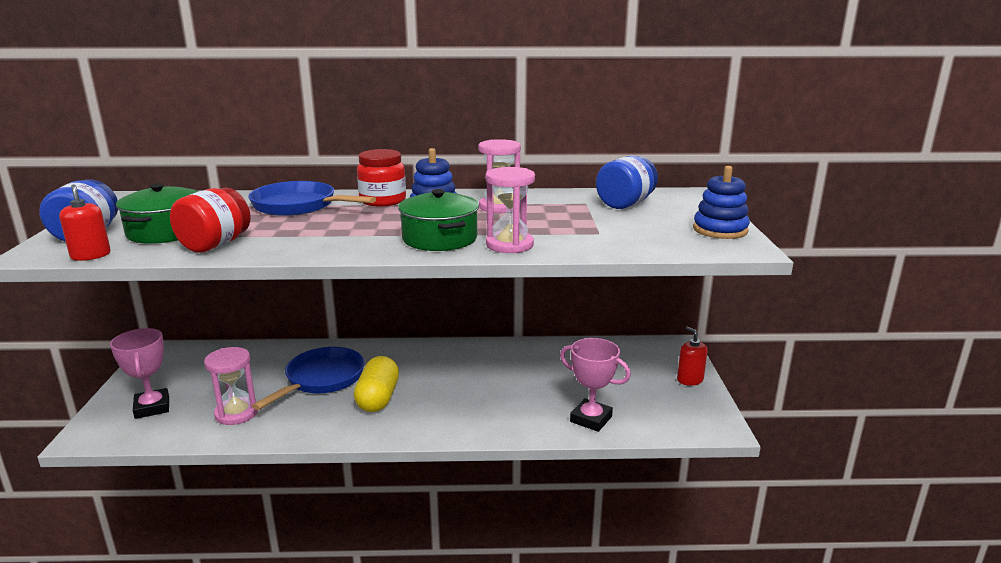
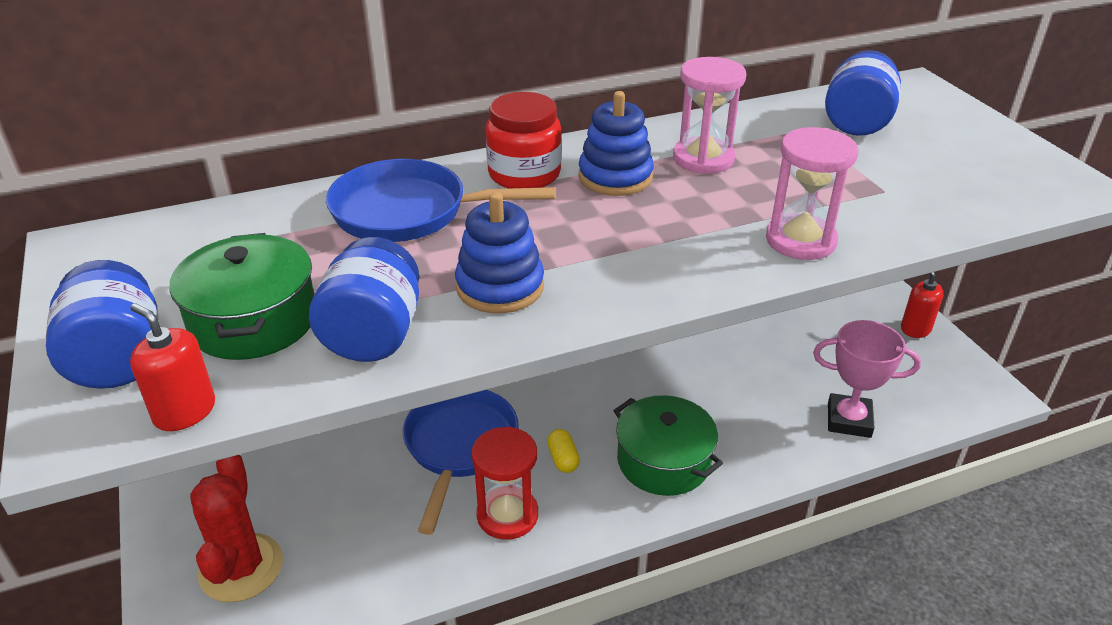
camera: 20 degrees left, 15 degrees up
(152, 407) = (241, 568): pink trophy -> red cactus
(215, 245) = (373, 335): red jar -> blue jar
(236, 413) = (382, 541): pink hourglass -> none
(319, 418) = (507, 515): none -> red hourglass
(378, 398) = (563, 459): yellow capsule -> yellow capsule, size x0.49
(439, 239) = (695, 247): green pot -> green pot (663, 461)
(720, 230) = (1017, 156): blue stacking toy -> blue stacking toy (500, 287)

